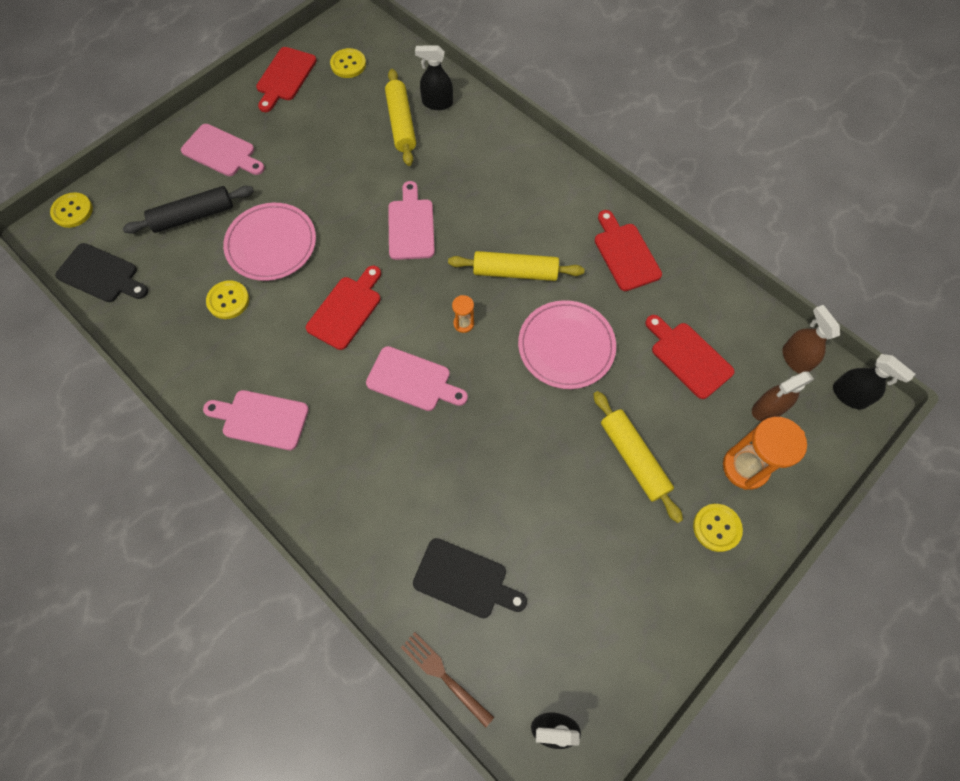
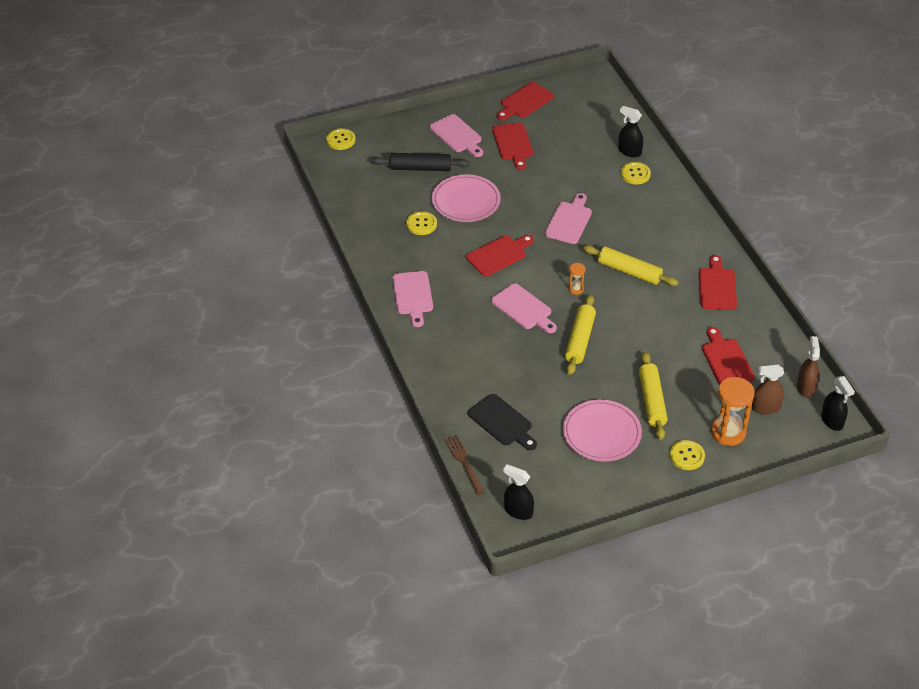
camera: 25 degrees right, 20 degrees down
(101, 275) = (344, 183): black cutting board -> none
(261, 419) = (413, 296): pink cutting board -> pink cutting board turned 135 degrees counterclockwise
(295, 140) = (513, 144): none -> red cutting board
(348, 64) = (576, 107): yellow button -> yellow button (635, 174)
(401, 123) = (595, 156): yellow rolling pin -> yellow rolling pin (580, 340)
(566, 346) = (641, 325): pink plate -> pink plate (601, 433)

